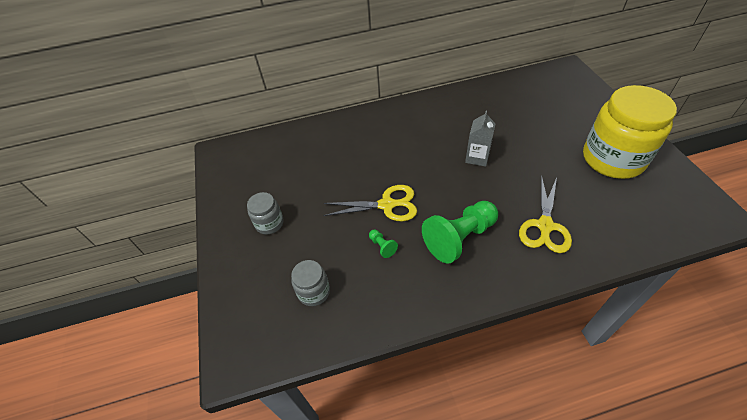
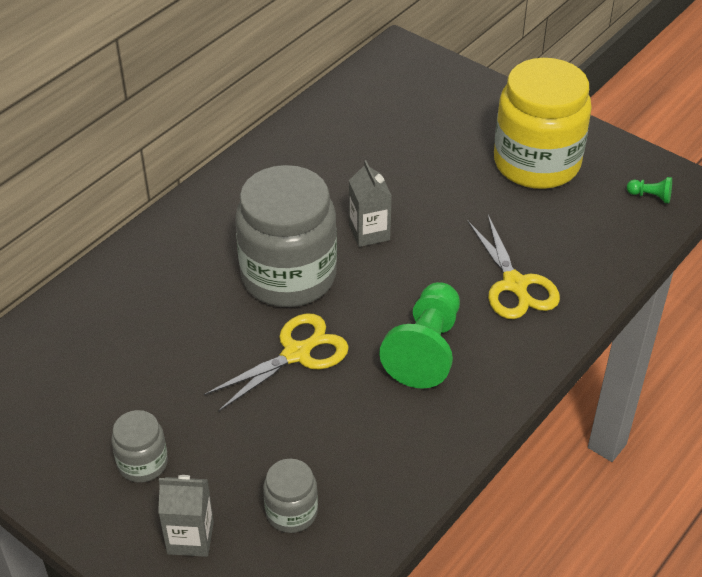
camera: 40 degrees left, 5 degrees down
(256, 275) = (190, 538): none -> grey carton
(382, 246) = (335, 409): green pawn -> green pawn (650, 196)
(415, 162) = (288, 276): none -> grey jar

